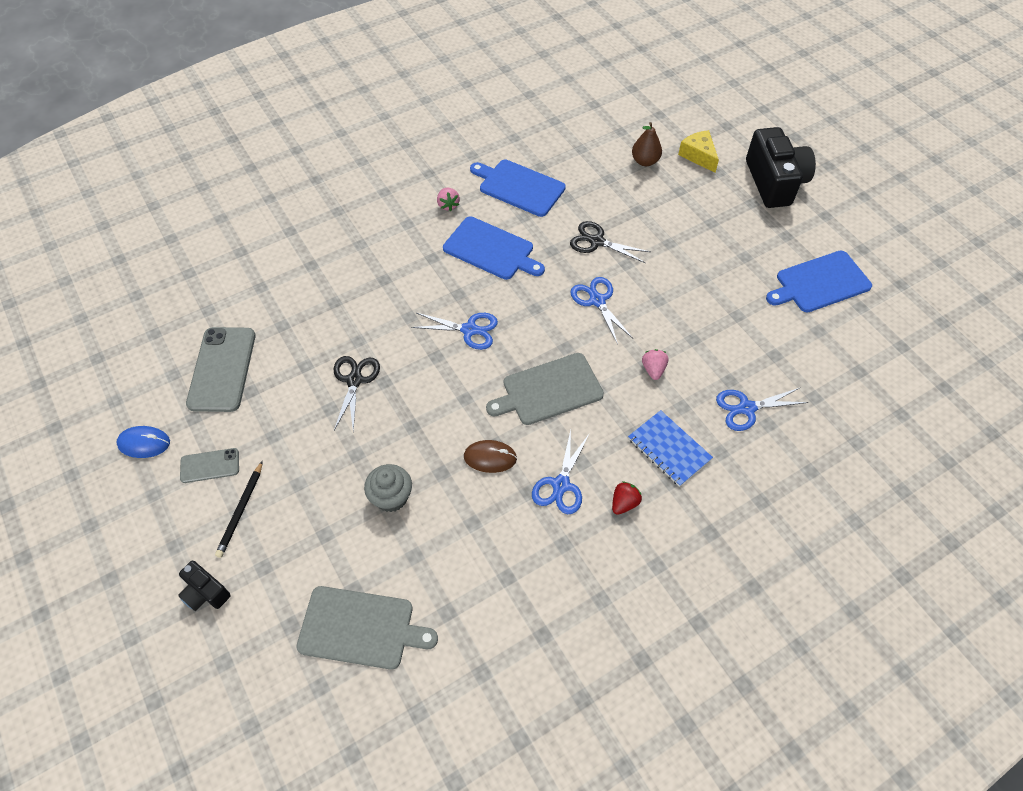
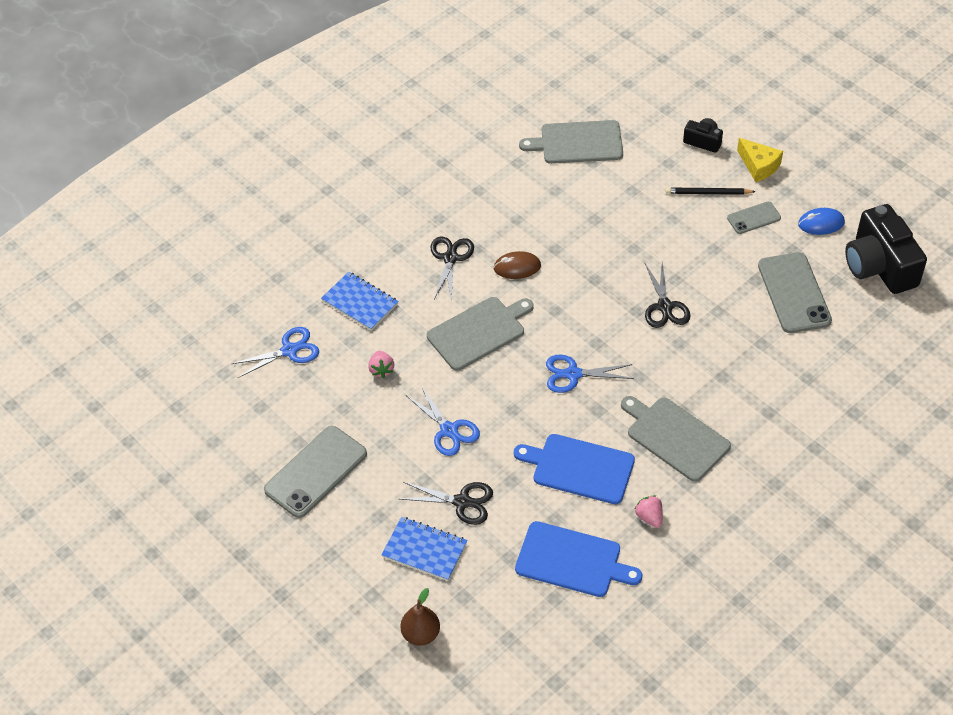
camera: 170 degrees right, 5 degrees down
(241, 511) = (708, 193): black pencil -> black pencil turned 90 degrees counterclockwise
(391, 497) = (590, 224): grey cupcake -> none
(400, 259) = (675, 437): none -> grey cutting board
(561, 485) = (450, 258): blue scissors -> black scissors
(624, 503) = (394, 255): red strawberry -> none
(634, 213) = (424, 550): none -> blue notebook
(698, 156) = (351, 658): yellow cheese -> yellow cheese (759, 166)
(722, 287) = (316, 472): none -> grey phone
(774, 182) = (251, 633): black camera -> black camera (879, 266)
(820, 283) = (207, 498): blue cutting board -> none

